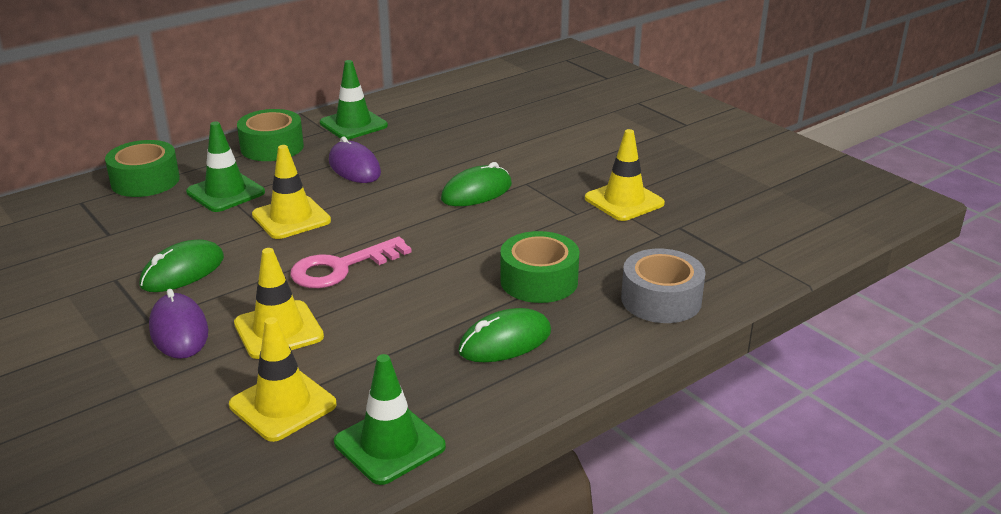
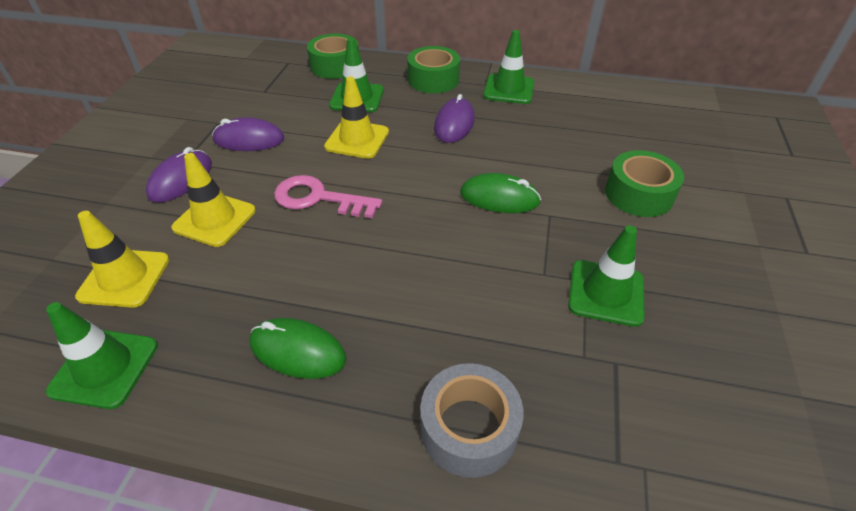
camera: 50 degrees right, 15 degrees up
(183, 271) = (249, 140): green mouse -> purple mouse
(539, 281) = (410, 316): green tape -> green tape (638, 194)
(624, 201) = (606, 293): yellow traffic cone -> green traffic cone

